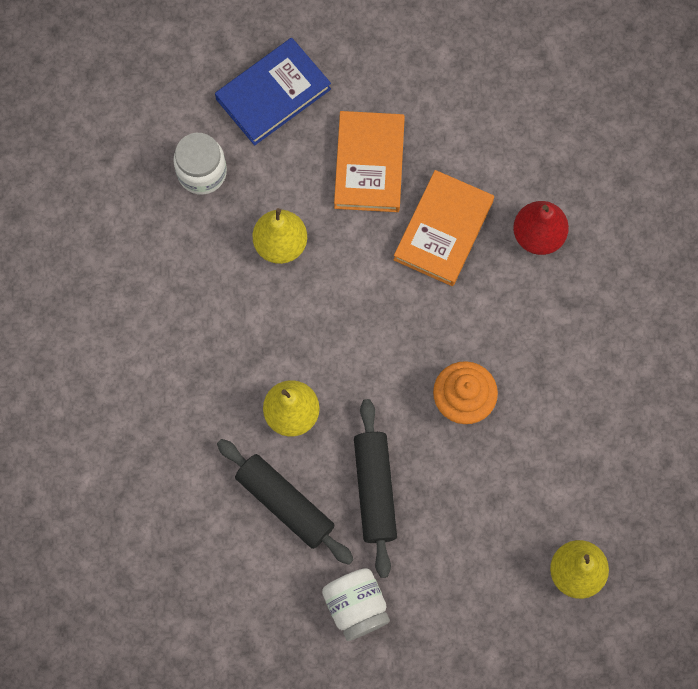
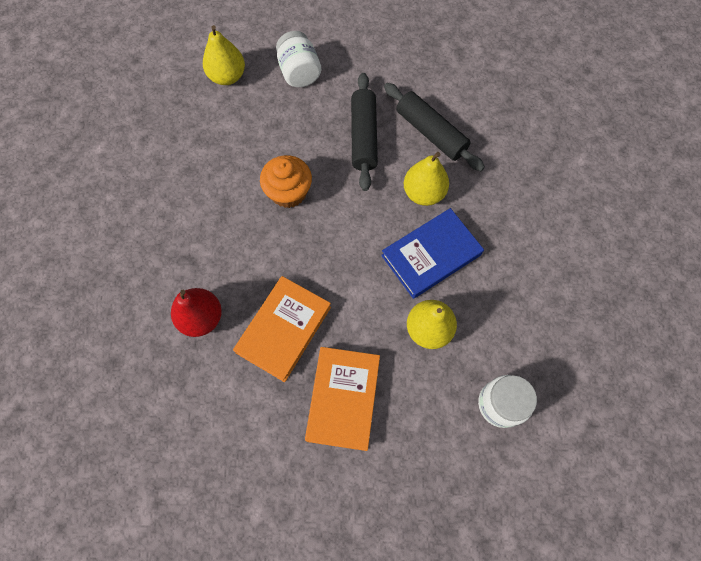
camera: 175 degrees left, 5 degrees down
(273, 94) = (431, 482): blue book -> blue book (431, 255)
(356, 606) = (383, 68): white jar -> white jar (299, 73)

